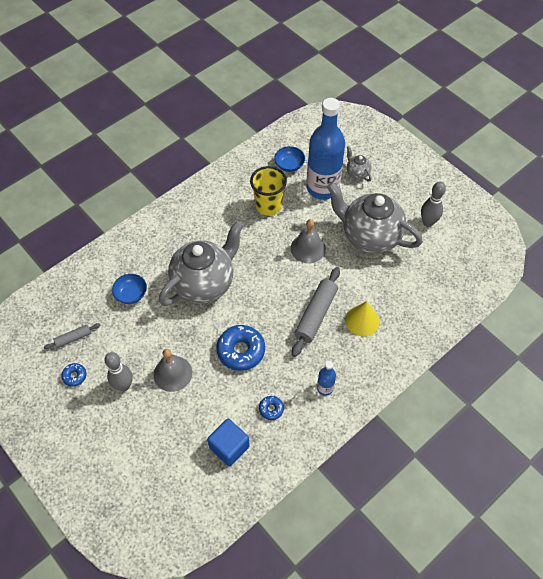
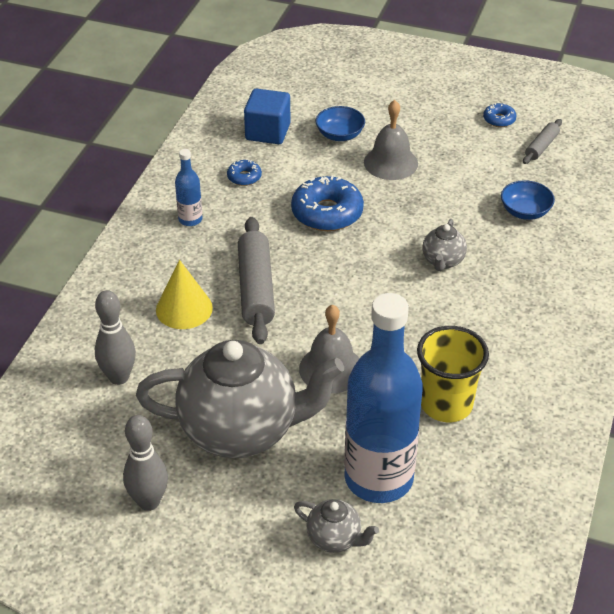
camera: 150 degrees right, 15 degrees down
(124, 386) = (435, 133): grey bowling pin -> grey bowling pin (119, 377)
(204, 283) = (443, 261): grey teapot -> grey teapot, size x0.43
(289, 165) = (471, 494): blue bowl -> blue bowl (340, 135)

